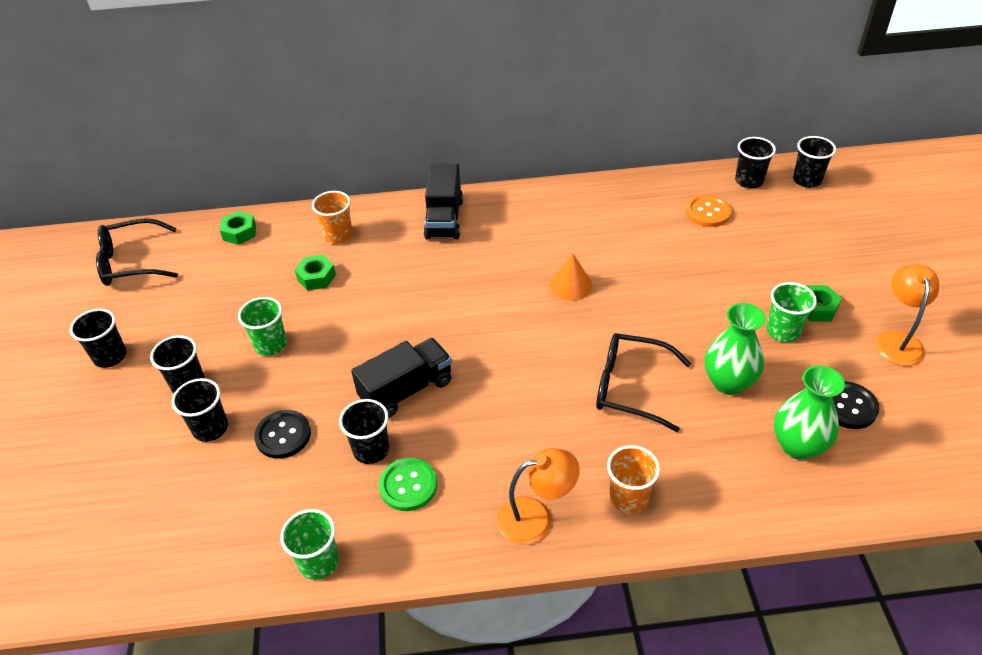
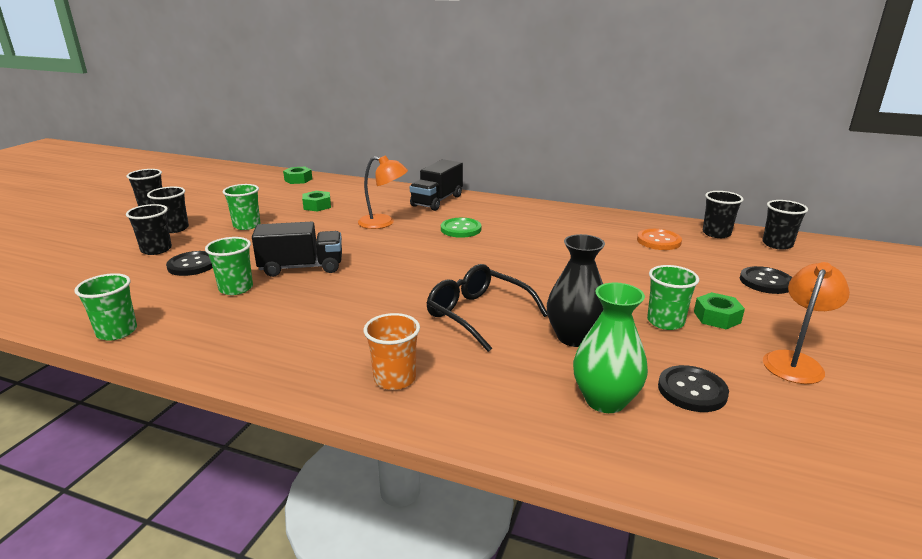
camera: 25 degrees right, 20 degrees down
(132, 262) = (222, 177): black glasses -> none
(338, 235) = (356, 193): orange cup -> none
(371, 450) = (236, 288): black cup -> green cup
(408, 485) = (234, 314): green button -> green button (461, 229)
(536, 518) = (301, 364): orange lamp -> orange lamp (383, 223)
(571, 285) = (493, 250): orange cone -> none
(728, 382) = (574, 337): green vase -> black vase
(826, 242) = (766, 282): none -> black button

